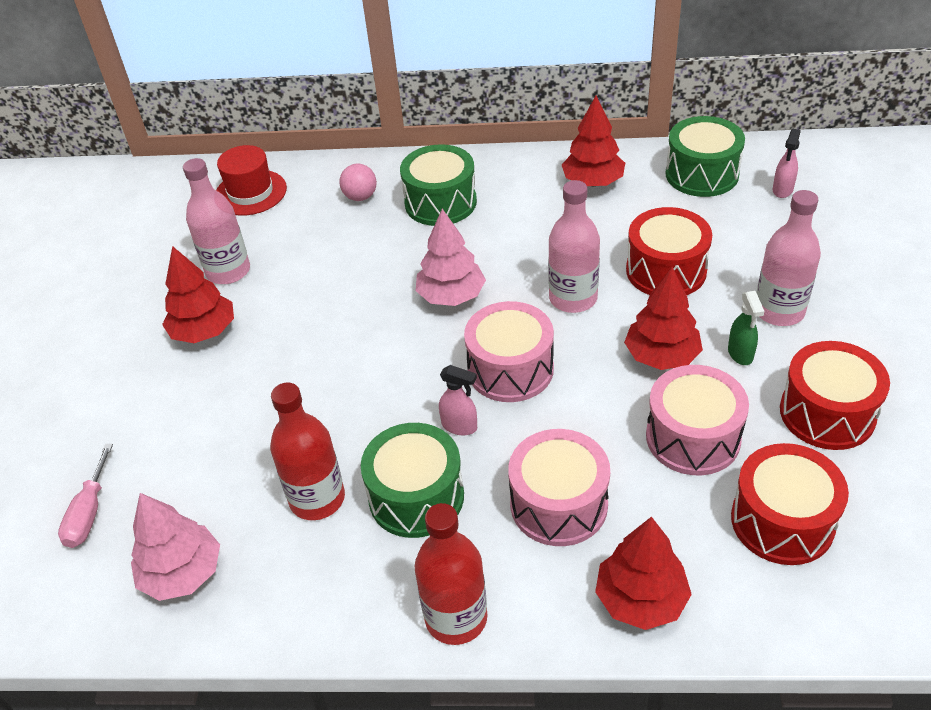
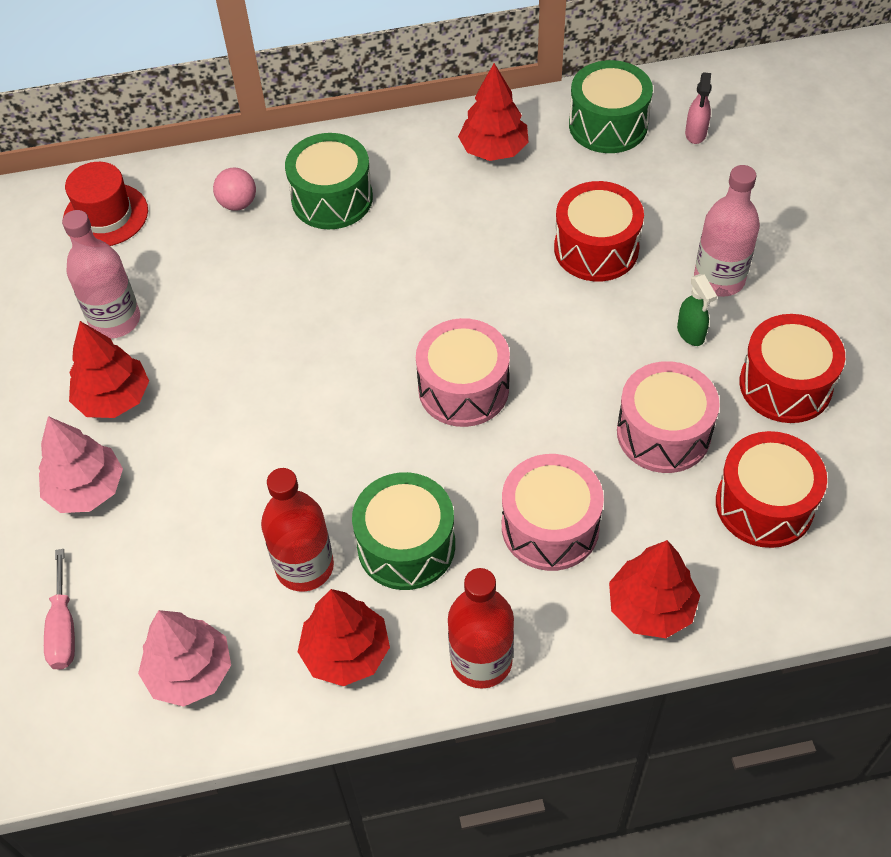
camera: 15 degrees left, 10 degrees up
(451, 296) = (377, 313): pink tree -> pink tree (86, 489)
(460, 426) = (429, 461): pink spray bottle -> none
(573, 298) = (507, 296): pink bottle -> none
(661, 356) = (614, 349): red tree -> red tree (346, 652)

